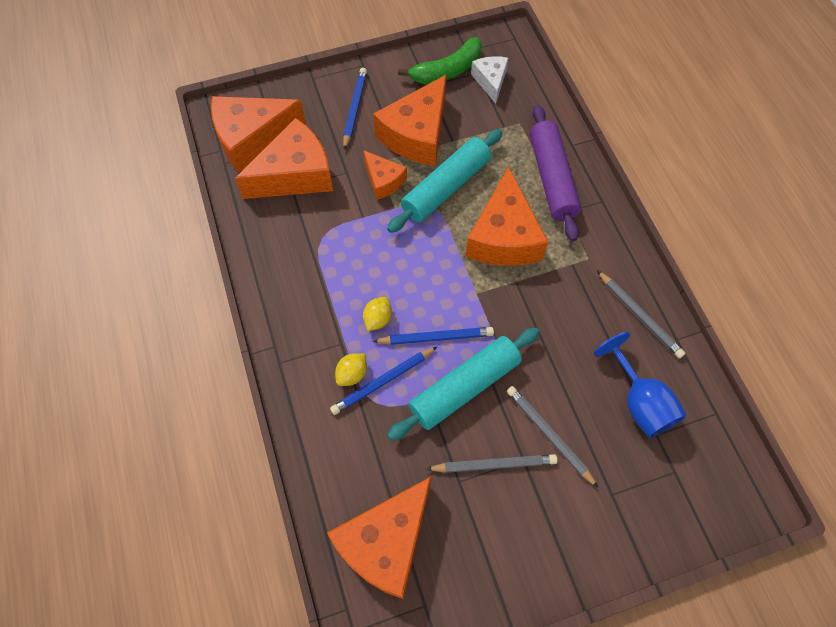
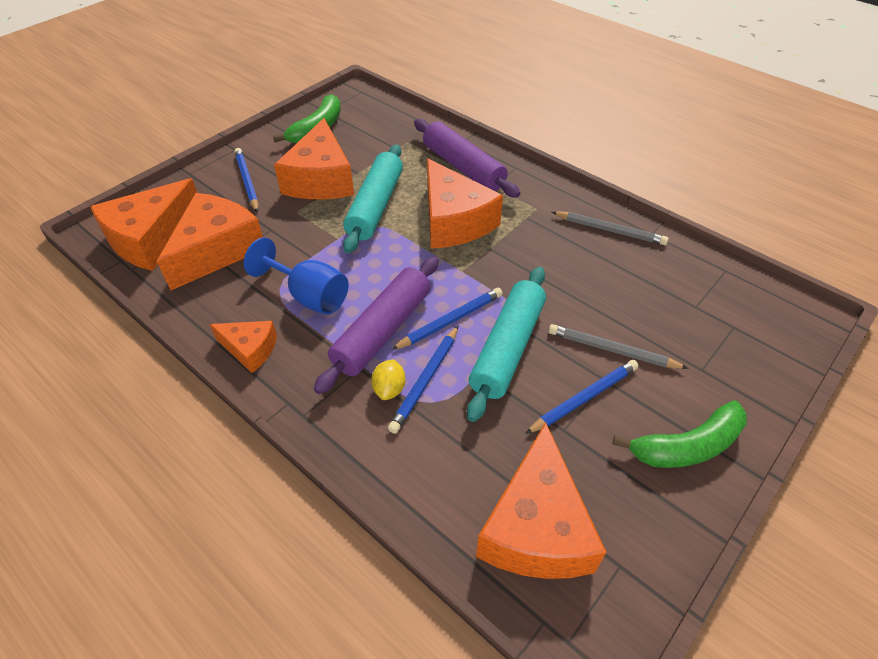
camera: 30 degrees left, 15 degrees down
(378, 319) = (383, 331): yellow lemon -> purple rolling pin
(383, 180) = (312, 222): orange cheese -> orange cheese (250, 349)
(490, 81) = (361, 123): white cheese -> none
(494, 465) = (584, 398): grey pencil -> blue pencil
(545, 550) = (687, 446): none -> green banana
(639, 402) = (662, 289): blue goblet -> blue goblet (309, 296)

